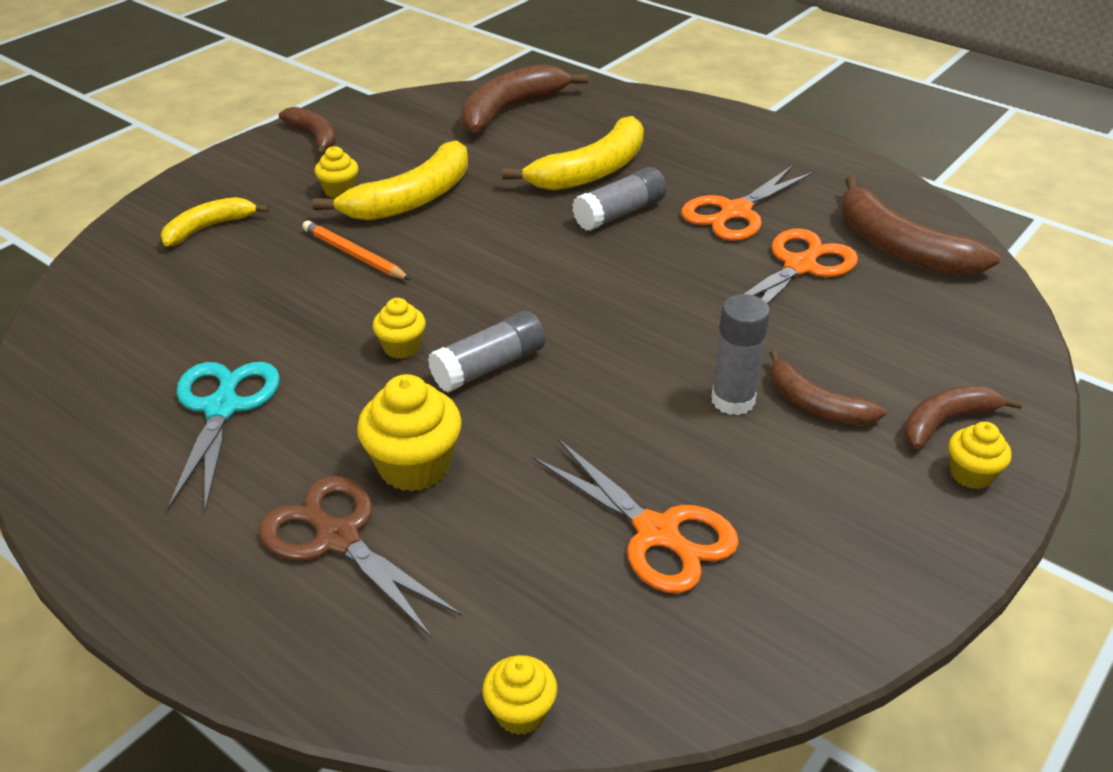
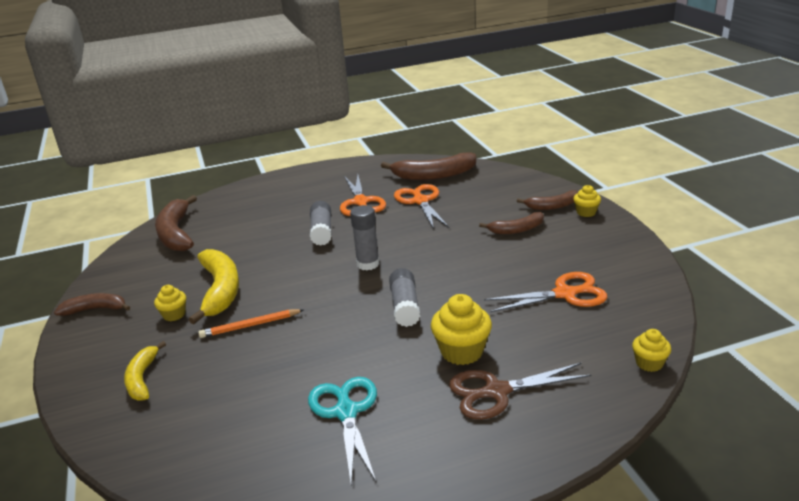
camera: 55 degrees left, 10 degrees down
(222, 408) = (346, 412): turquoise scissors -> turquoise scissors turned 45 degrees clockwise
(401, 347) = (358, 330): yellow cupcake -> none
(591, 171) = (273, 228): yellow banana -> none
(733, 400) = (496, 248): grey glue stick -> grey glue stick (368, 264)
(946, 421) = (552, 206): brown banana -> brown banana turned 105 degrees counterclockwise

